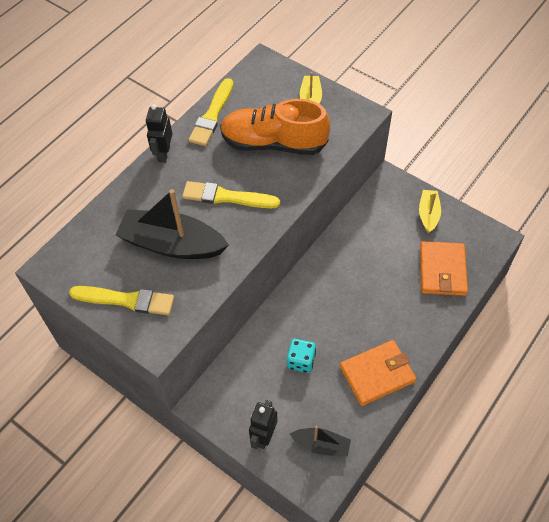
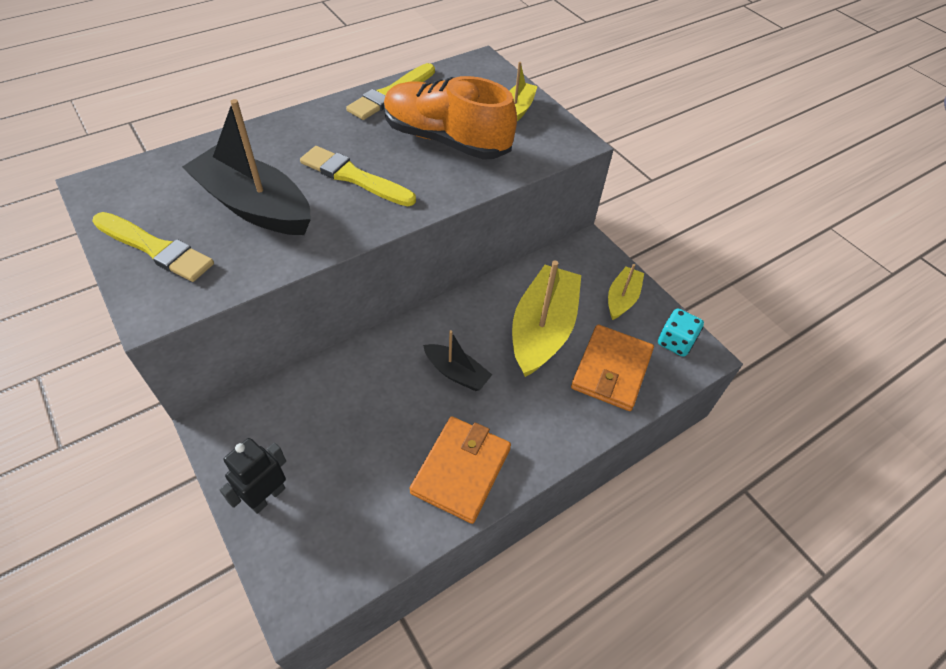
camera: 15 degrees right, 5 degrees down
(163, 154) = (310, 114): black robot -> none
(301, 361) = (369, 417): turquoise dice -> turquoise dice (675, 342)
(321, 445) = (335, 539): black boat -> black boat (456, 373)
(377, 374) = (461, 470): orange wallet -> orange wallet turned 60 degrees counterclockwise
(385, 257) = (542, 329): none -> yellow boat

